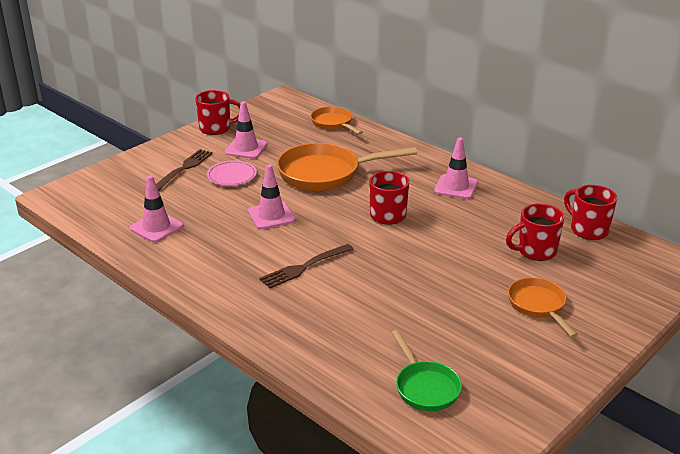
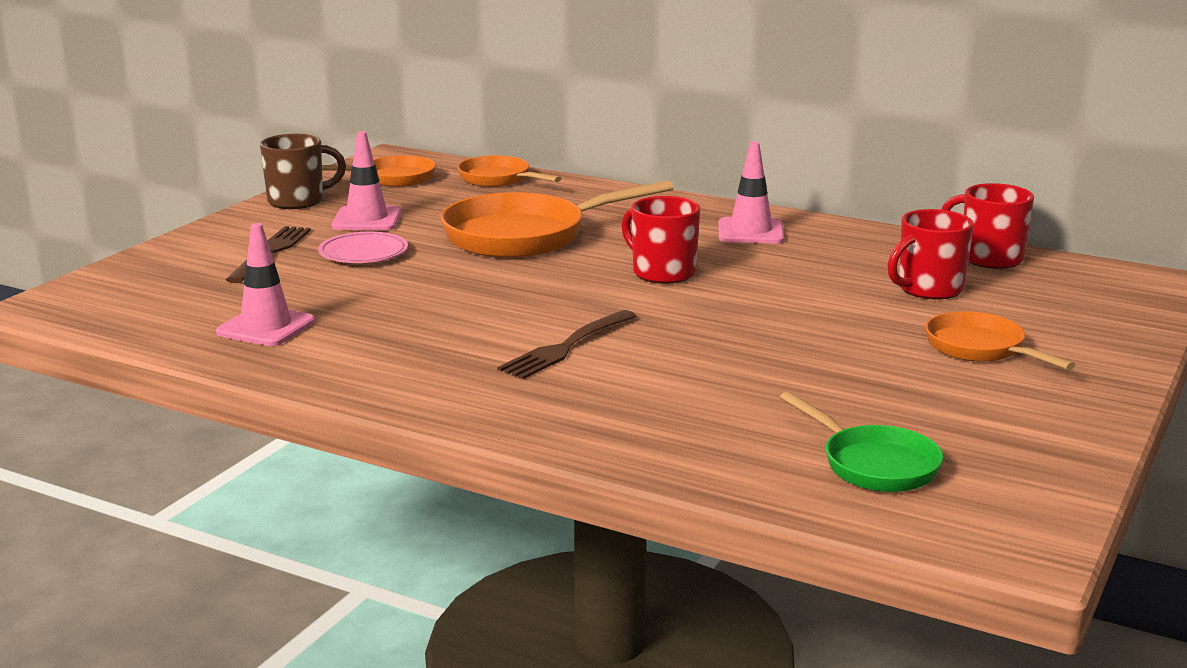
camera: 15 degrees left, 10 degrees down
(216, 128) = (298, 201): red mug -> brown mug
(271, 216) = (465, 293): pink traffic cone -> none
(275, 115) = (393, 178): none -> orange pan

